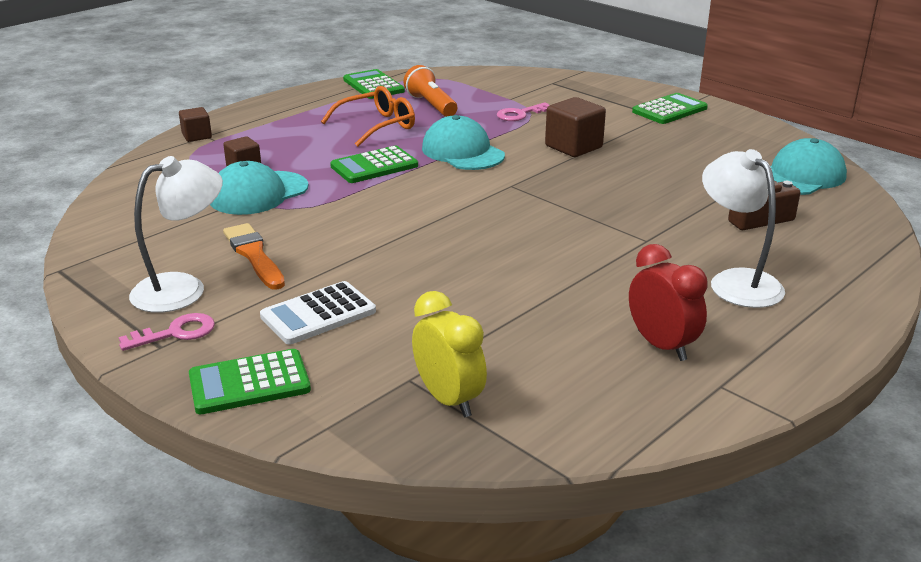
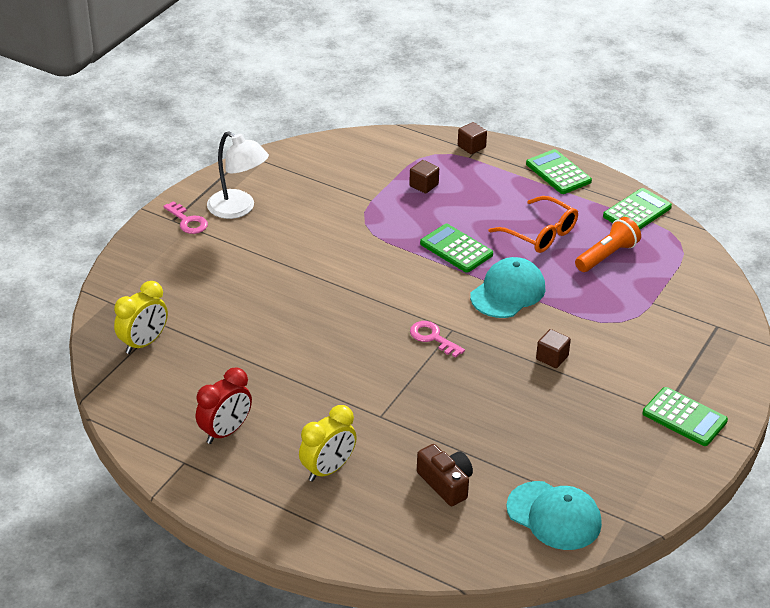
camera: 75 degrees right, 10 degrees up
(249, 383) = (143, 263): green calculator -> green calculator (558, 173)
(254, 255) = (290, 226): orange brush -> none
(258, 193) = (383, 204): turquoise cap -> none
(318, 314) = (223, 271): white calculator -> none
(520, 114) = (614, 314): pink key -> pink key (432, 338)
(573, 147) = (552, 357): brown cube -> brown cube, size x0.61
(736, 281) = (328, 469): white lamp -> yellow clock

